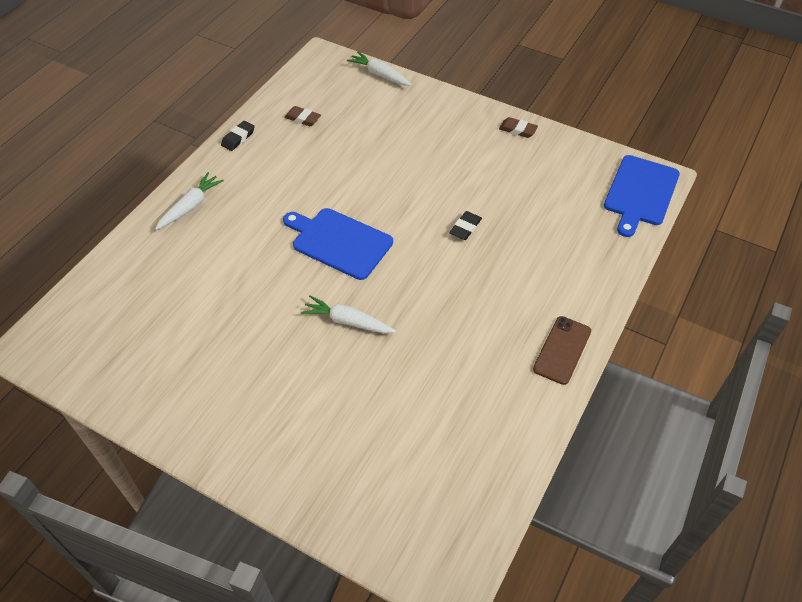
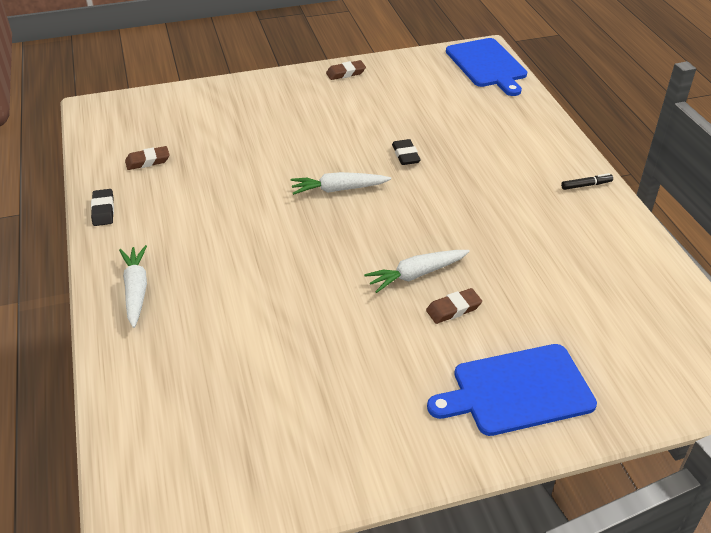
camera: 45 degrees left, 10 degrees down
(336, 363) = (453, 309): none -> brown eraser
(339, 242) = (322, 226): blue cutting board -> blue cutting board (517, 390)
(380, 74) = (172, 94): white carrot -> white carrot (338, 189)
(562, 350) = (586, 185): brown phone -> black marker

